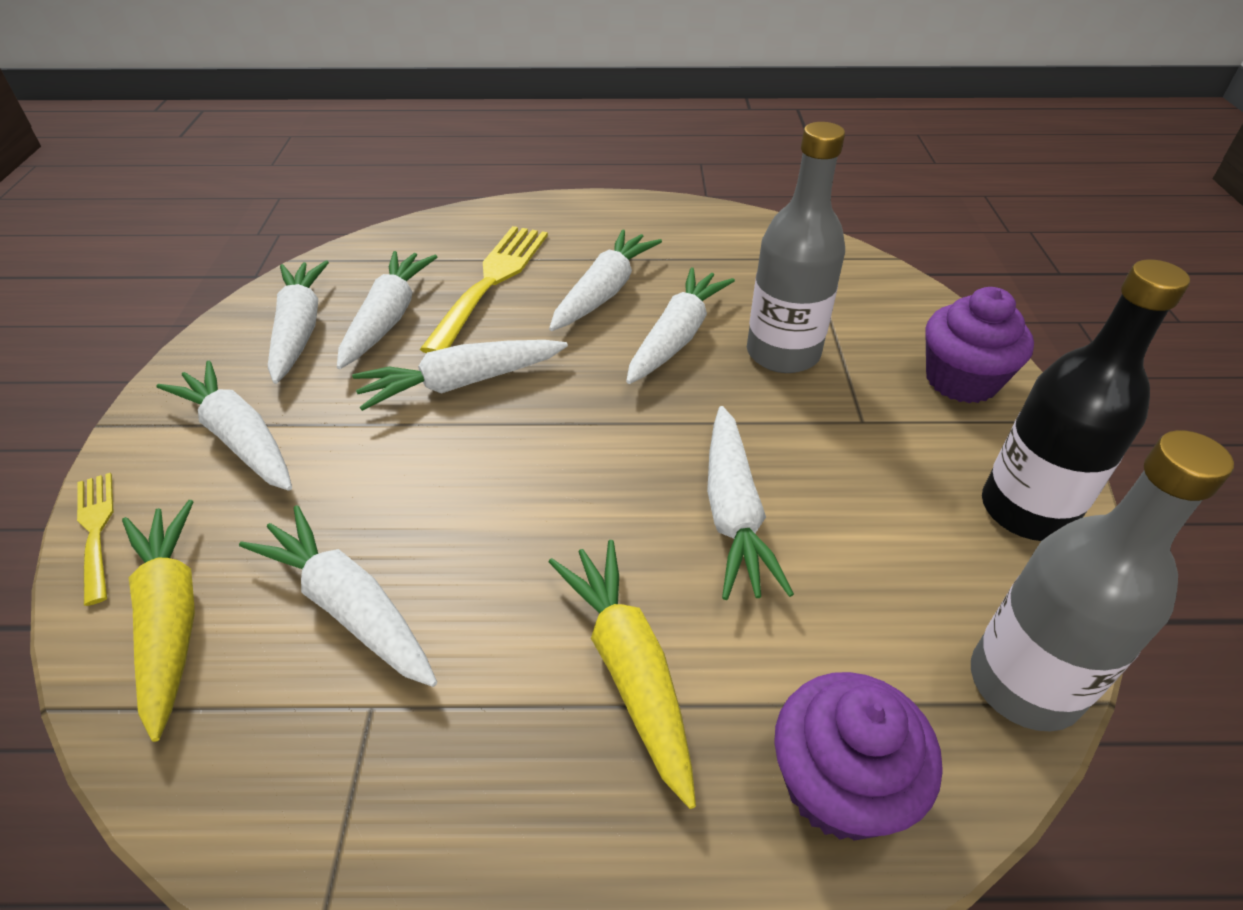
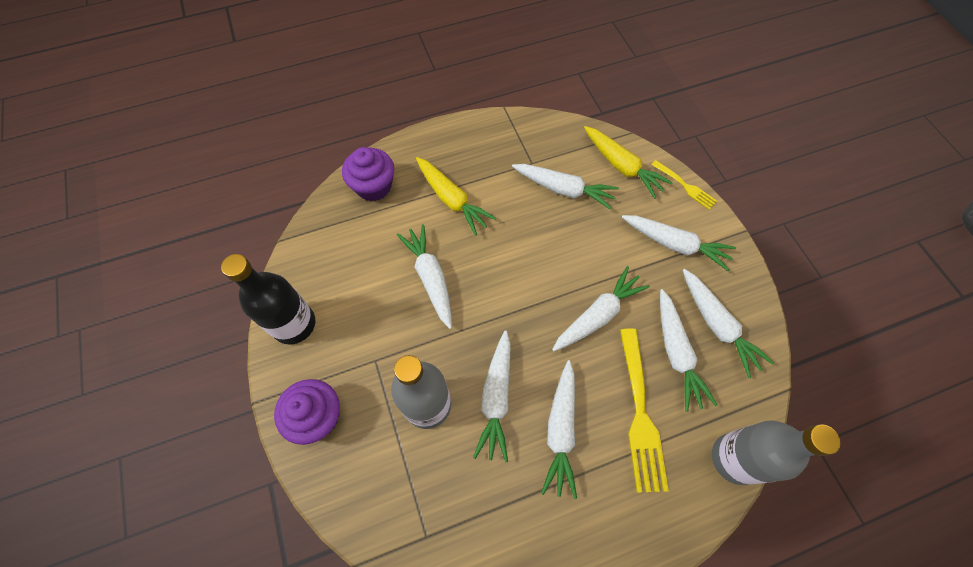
camera: 160 degrees right, 20 degrees up
(1024, 683) = (308, 238): grey bottle -> grey bottle (734, 458)

